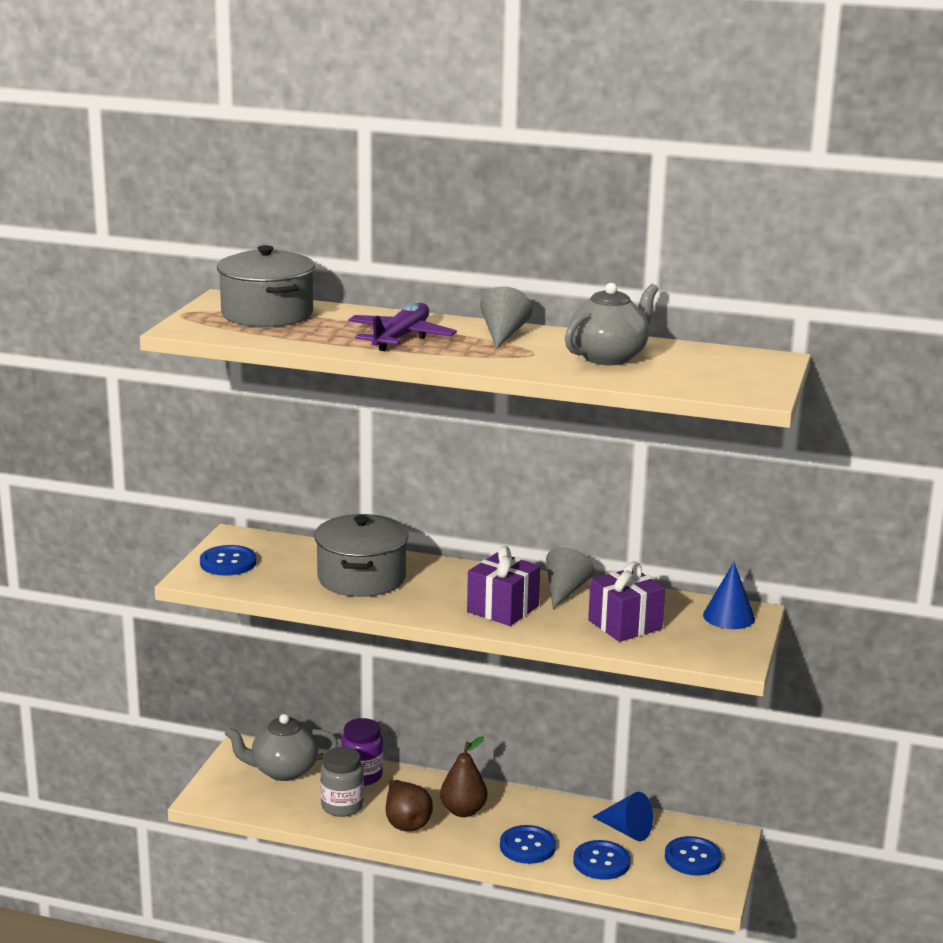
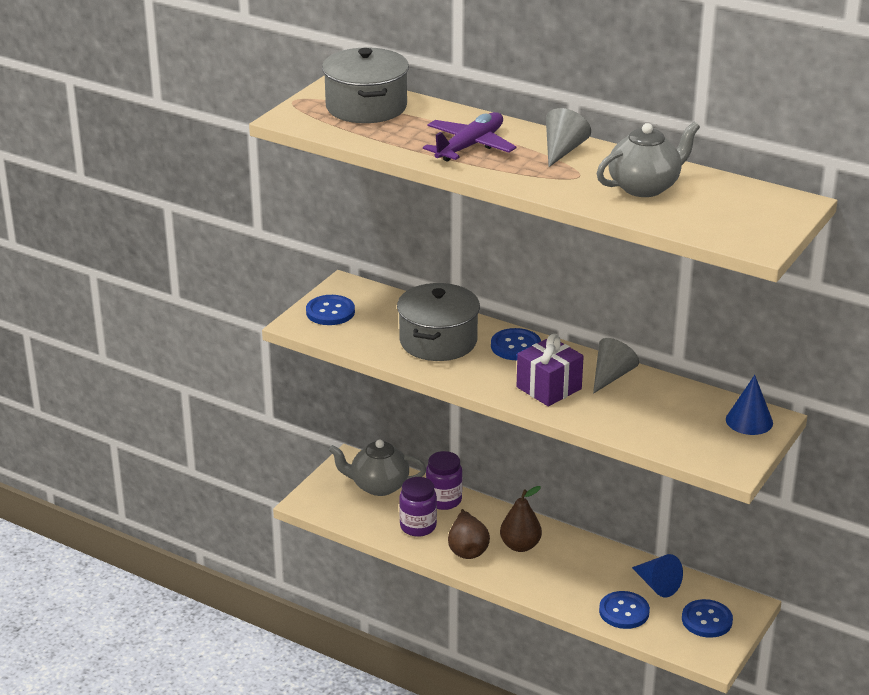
camera: 15 degrees right, 10 degrees up
(342, 806) = (418, 526): grey jar -> purple jar
(527, 846) = (564, 587): blue button -> blue button (516, 346)
(625, 624) = (650, 417): purple gift -> none

